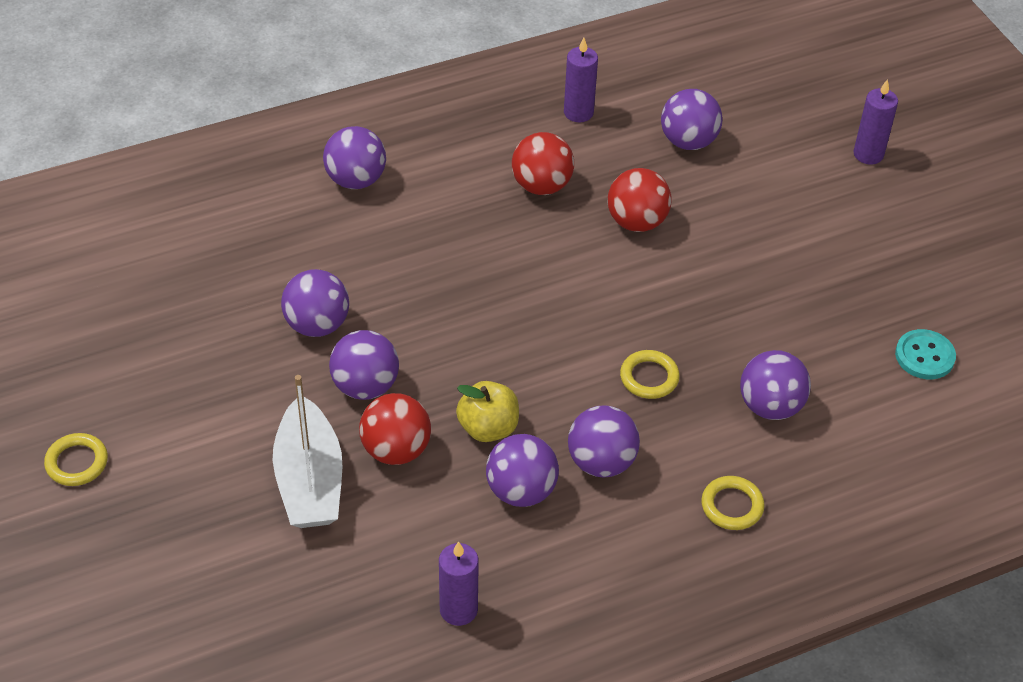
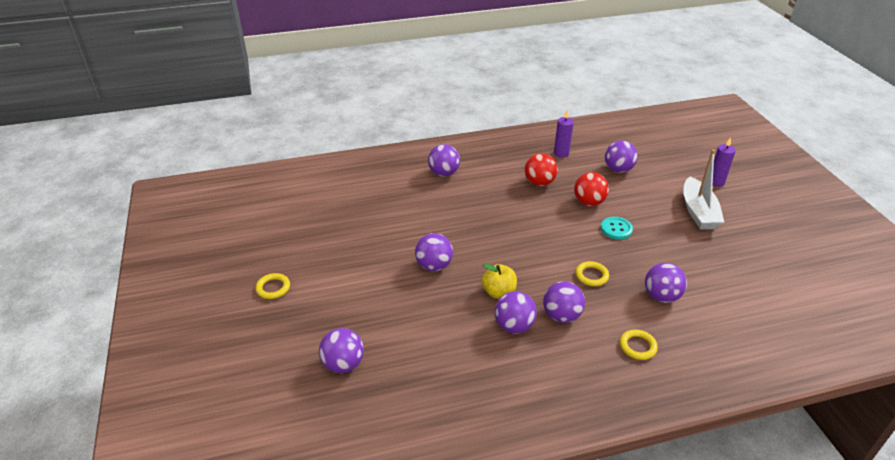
camera: 10 degrees right, 10 degrees down
(309, 480) = (396, 309): white boat -> white boat (698, 212)
(317, 325) = (413, 235): purple ball -> purple ball (343, 364)
(396, 450) = (446, 298): red ball -> none
(458, 609) = (470, 386): purple candle -> none
(924, 356) = (752, 279): turquoise button -> turquoise button (616, 229)

